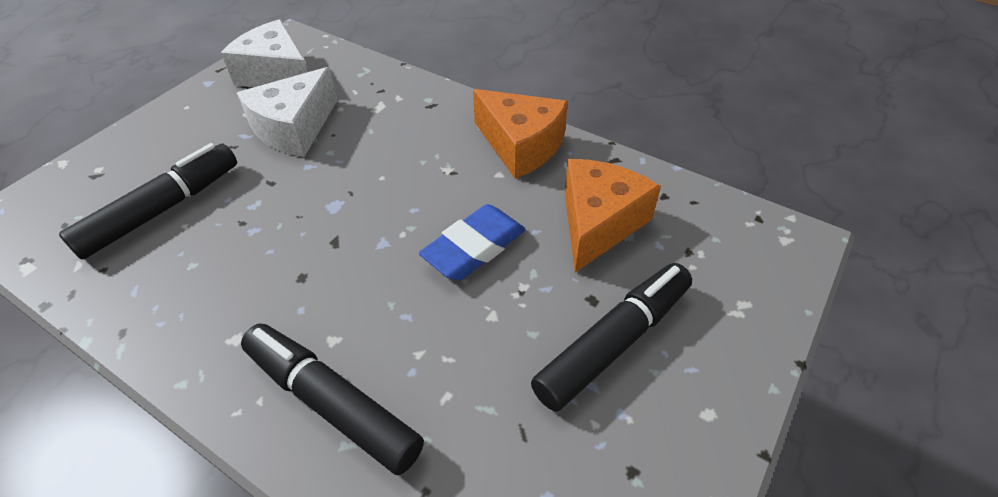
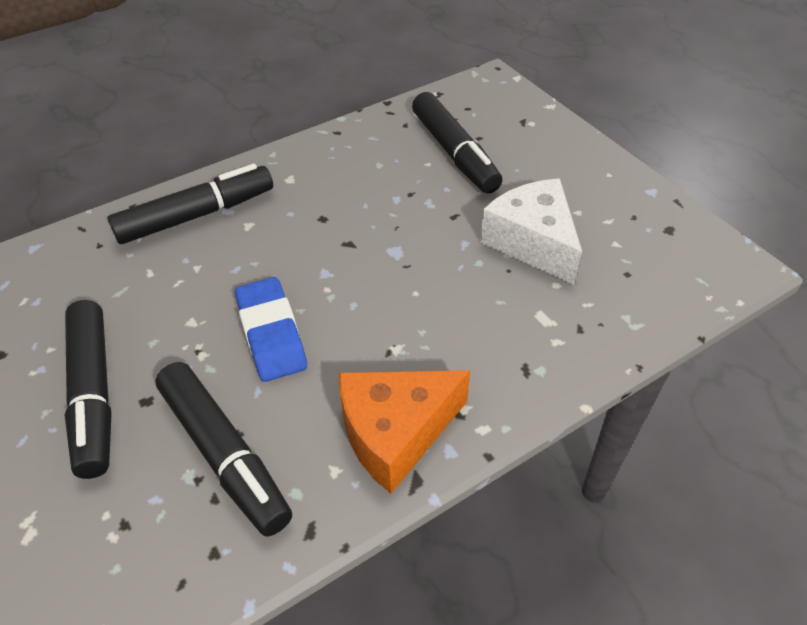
camera: 115 degrees right, 0 degrees up
(277, 75) = (649, 243): white cheese -> none
(598, 223) = (225, 454): orange cheese -> black marker

